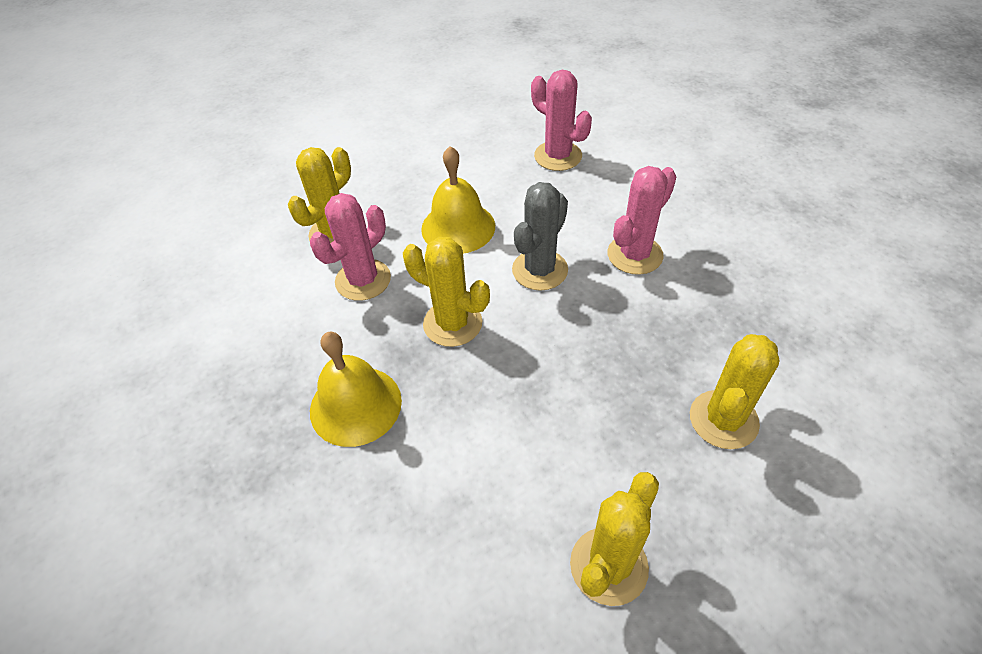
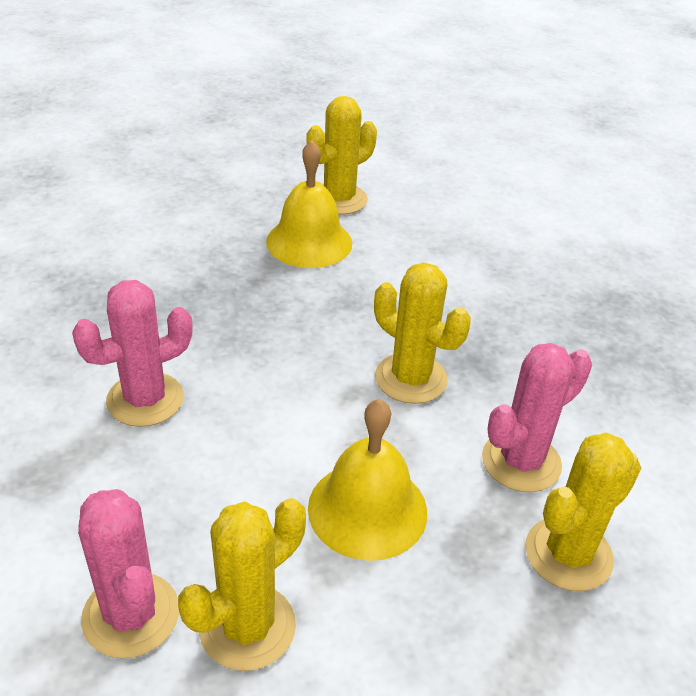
camera: 170 degrees left, 10 degrees down
(355, 405) = (528, 330): yellow bell -> yellow bell (309, 242)
(540, 270) = (278, 412): grey cactus -> none
(723, 419) = (189, 244): yellow cactus -> yellow cactus (247, 627)

